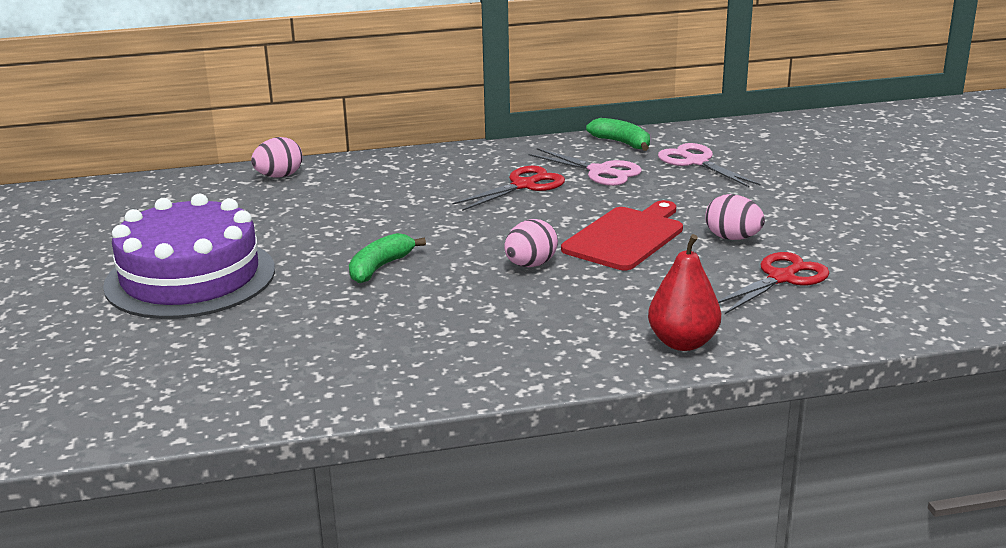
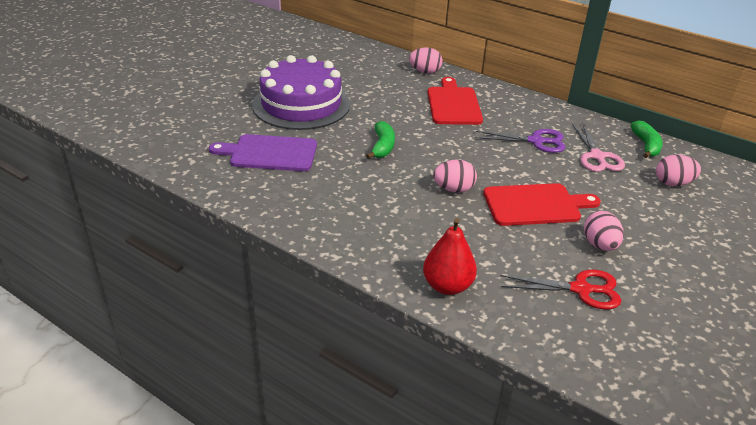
camera: 45 degrees right, 10 degrees up
(258, 343) = (270, 153): none -> purple cutting board
(376, 192) = (453, 104): none -> red cutting board
(380, 267) = (382, 146): green banana -> green banana turned 105 degrees clockwise
(523, 185) = (536, 141): red scissors -> purple scissors
(696, 162) = (673, 183): pink scissors -> pink egg

